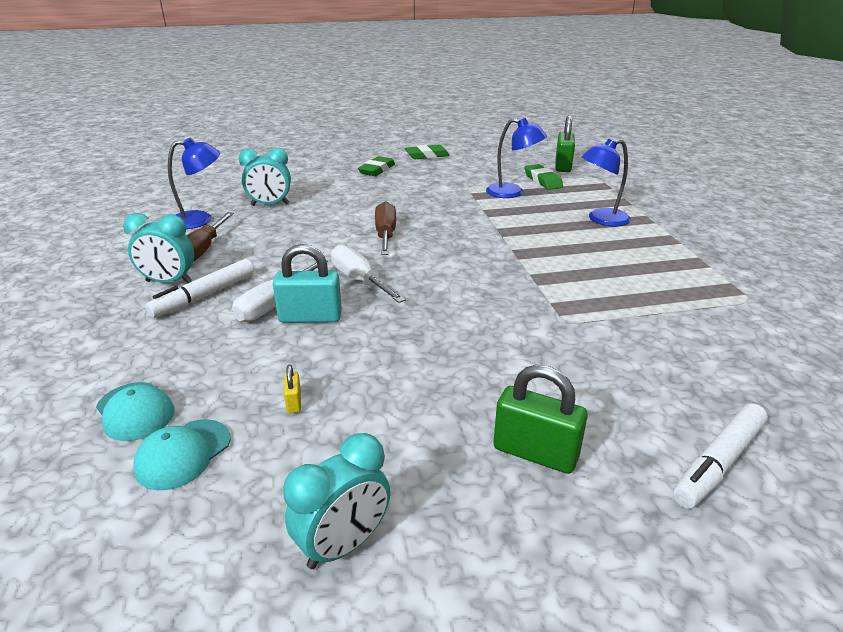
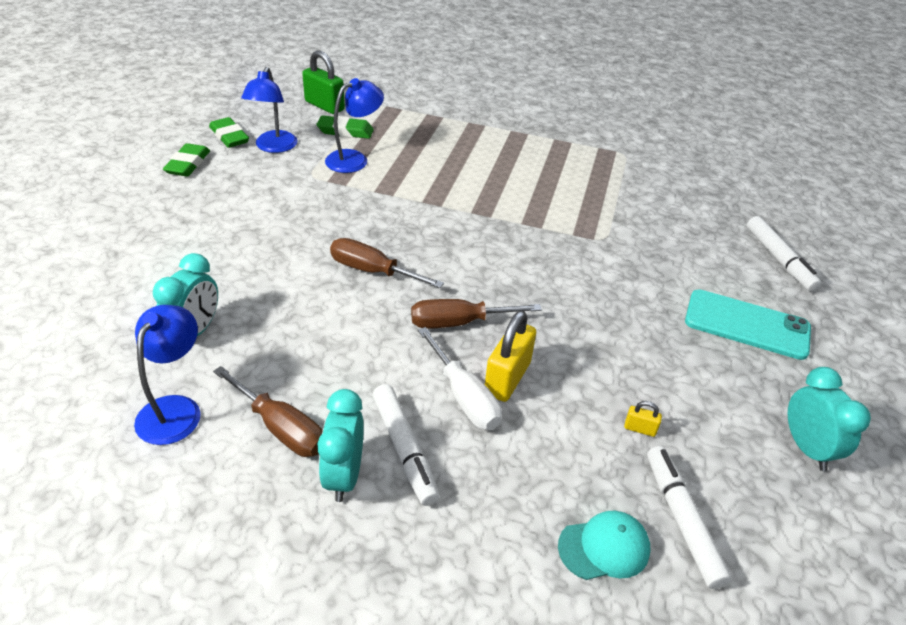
camera: 65 degrees left, 10 degrees up
(169, 282) = (344, 475): turquoise clock -> turquoise clock turned 150 degrees clockwise
(183, 454) = (682, 520): turquoise cap -> white marker
(310, 317) = (507, 378): turquoise padlock -> yellow padlock
(359, 280) = (458, 322): white screwdriver -> brown screwdriver
(377, 170) = (186, 213): green eraser -> green eraser (229, 136)
(535, 453) = (747, 325): green padlock -> turquoise phone
(601, 219) = (457, 144): blue lamp -> blue lamp (273, 147)

